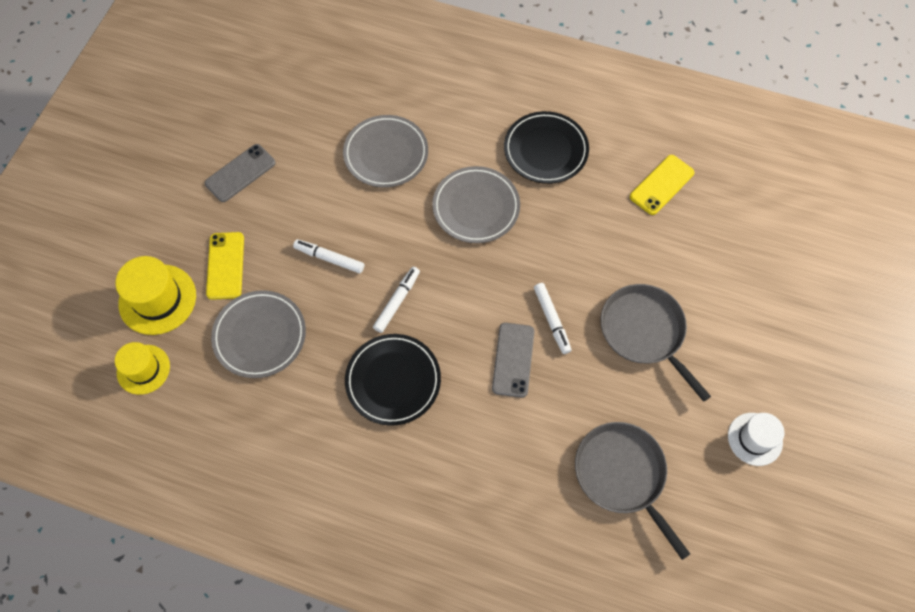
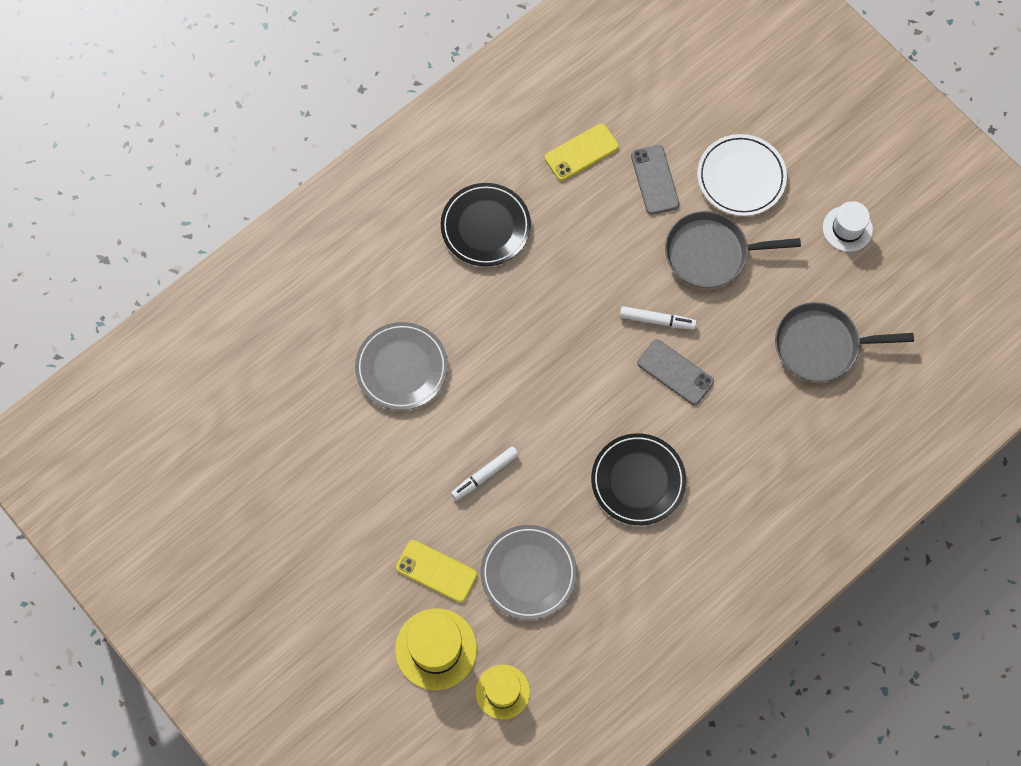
camera: 60 degrees left, 5 degrees up
(240, 173) = (340, 512): grey phone -> grey phone (654, 180)
(397, 301) = (564, 438): white marker -> none
(476, 207) = (508, 320): grey plate -> none
(662, 185) = (581, 152): yellow phone -> yellow phone turned 75 degrees clockwise
(734, 320) = (741, 177): none -> white plate

